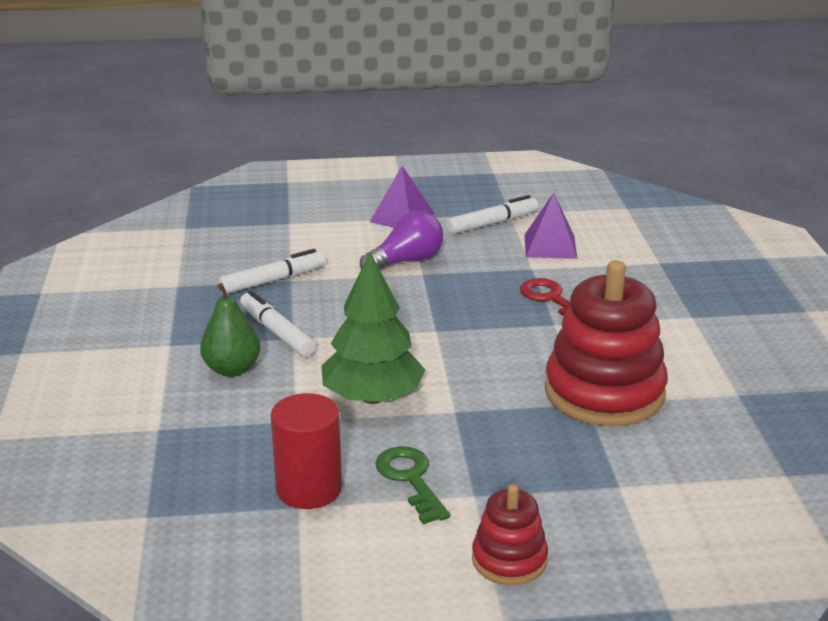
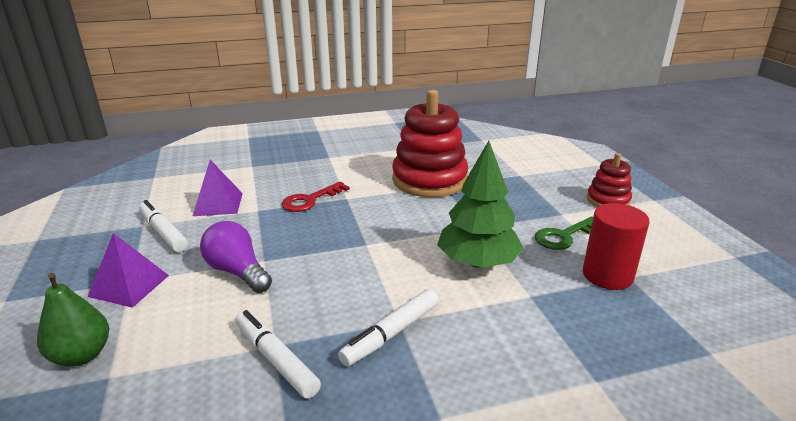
camera: 100 degrees left, 0 degrees up
(232, 369) = (471, 351): green pear -> green pear (81, 355)

